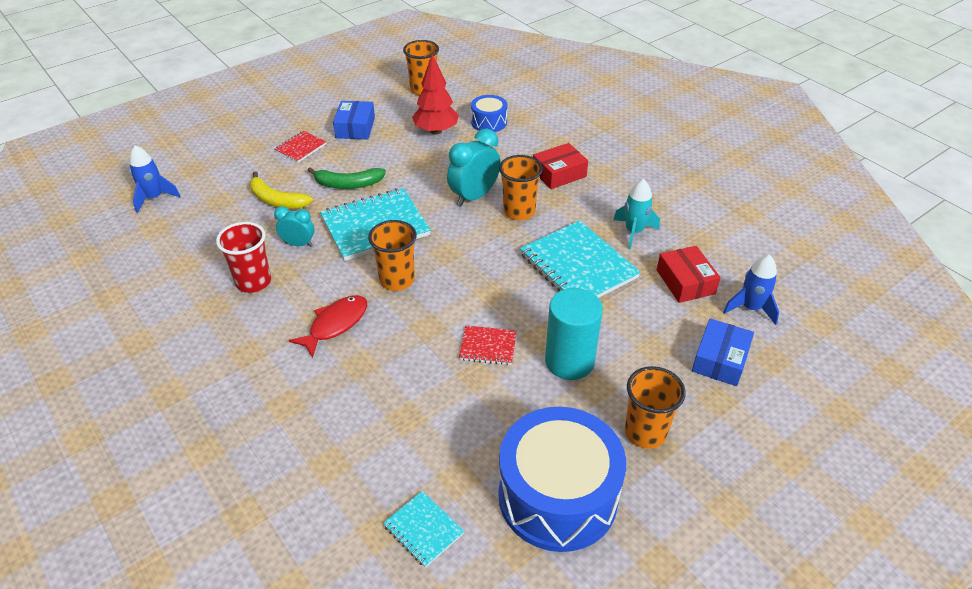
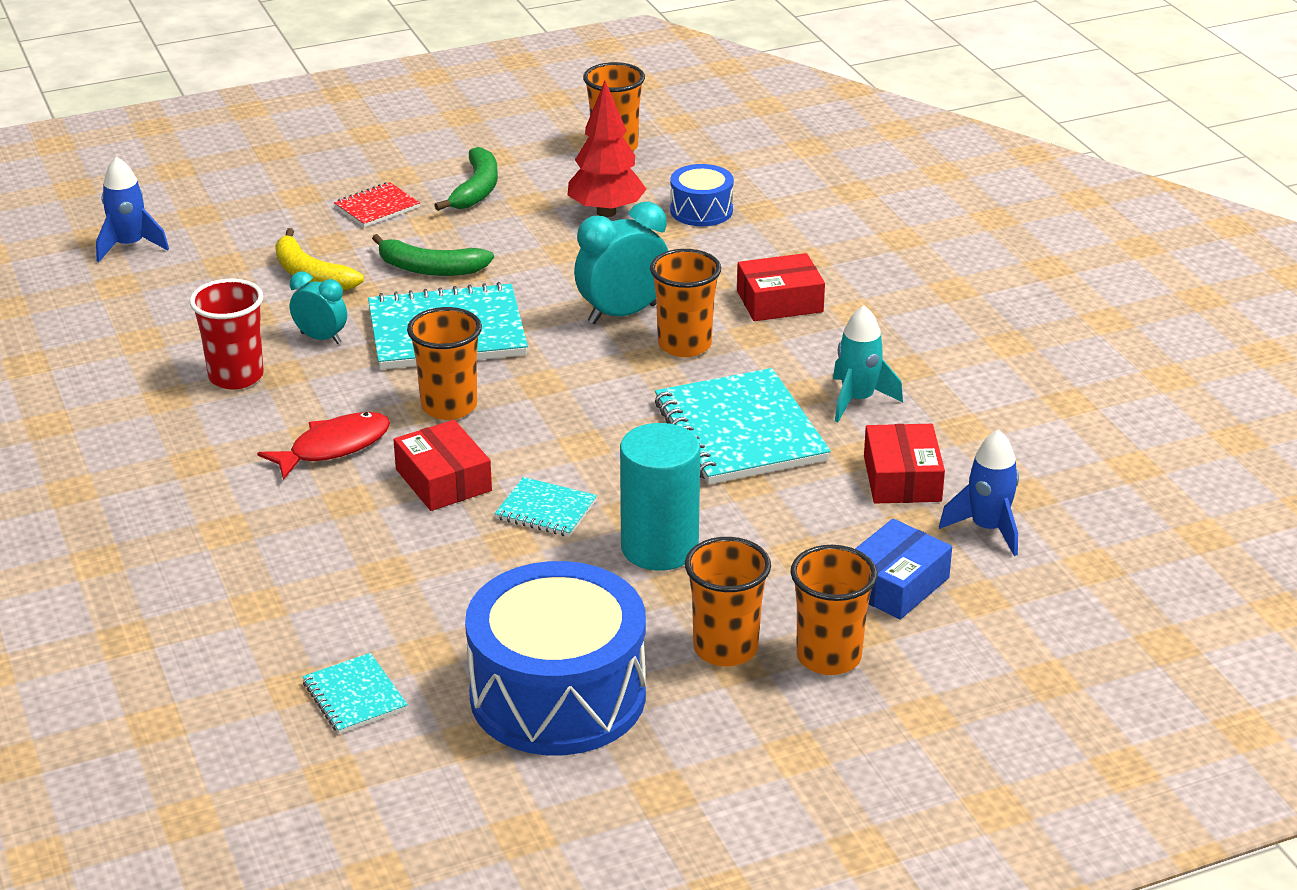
camera: 15 degrees right, 10 degrees down
(355, 127) = (476, 189): blue box -> green banana
(415, 336) = (443, 480): none -> red box
(488, 346) = (546, 510): red notebook -> turquoise notebook
(710, 425) = (828, 657): none -> orange cup

